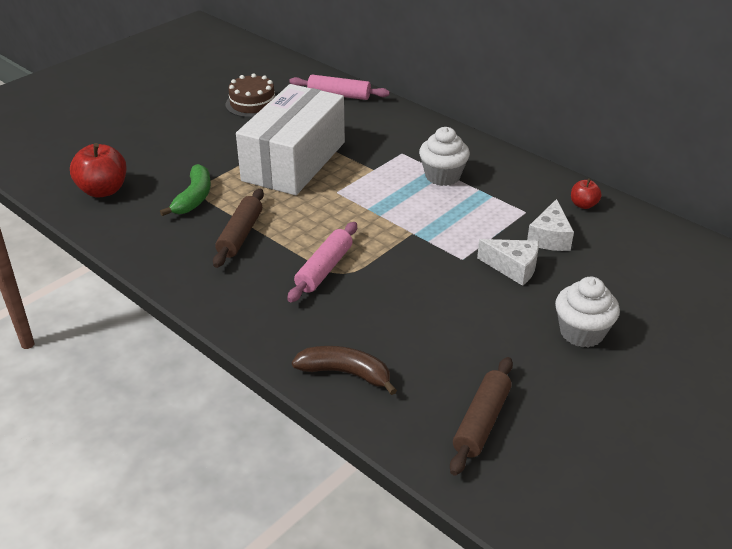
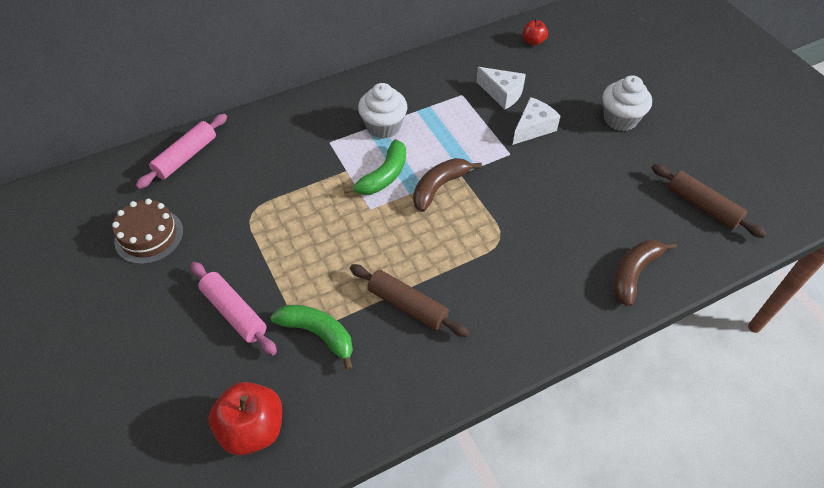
camera: 70 degrees left, 15 degrees up
(294, 161) = (295, 228): white box -> none
(324, 269) = (489, 251): pink rolling pin -> pink rolling pin (234, 312)
(380, 190) = (384, 176): none -> green banana
(386, 224) = (439, 187): none -> brown banana
(583, 205) = (467, 60): red apple -> red apple (533, 41)

